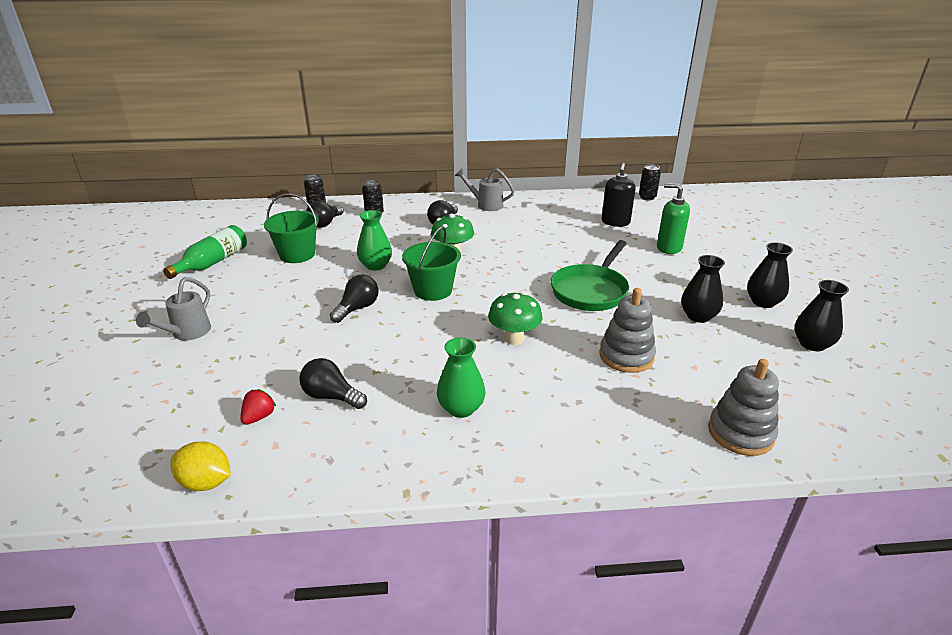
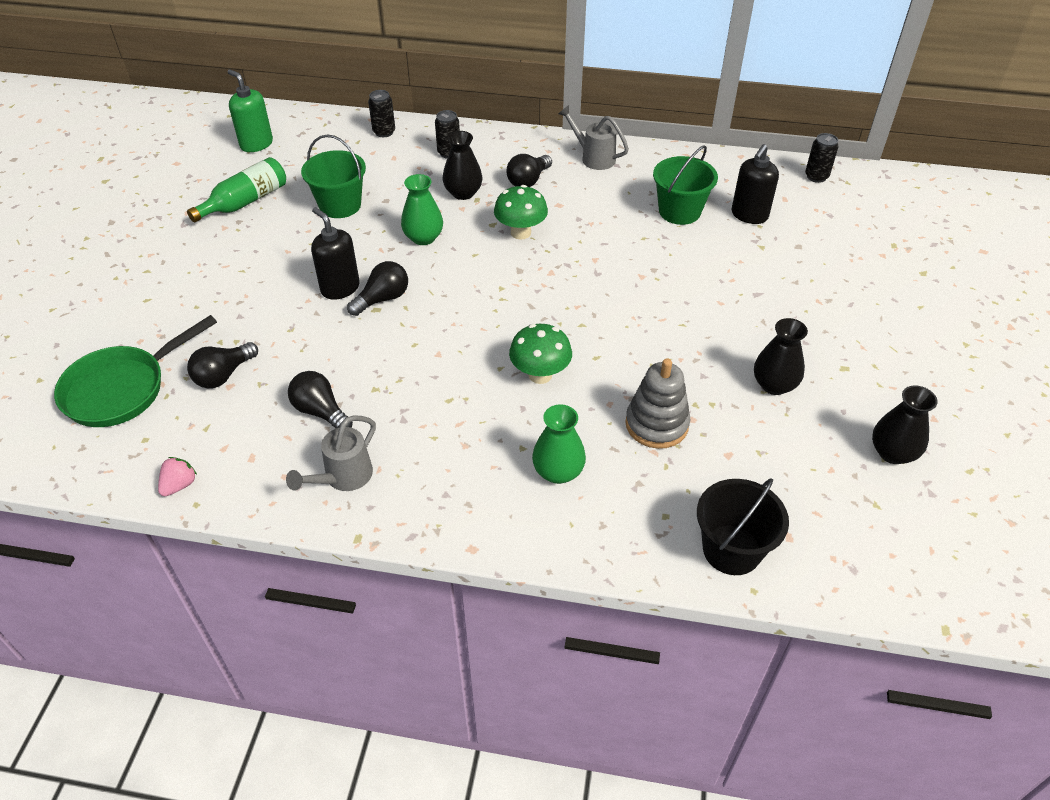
camera: 15 degrees right, 15 degrees up
(187, 333) = (198, 300): grey watering can -> grey watering can (343, 477)
(206, 482) = (179, 485): yellow lemon -> pink strawberry
(259, 417) = (244, 421): red strawberry -> none
(317, 307) = (340, 288): none -> black soap dispenser
(325, 223) = (386, 159): black light bulb -> black light bulb (223, 375)
(433, 290) = (475, 287): green bucket -> green bucket (679, 211)
(461, 408) = (446, 454): green vase -> green vase (558, 472)
(591, 291) = (661, 322): green pan -> green pan (122, 389)
(668, 248) = (797, 270): green soap dispenser -> green soap dispenser (256, 144)
(740, 433) = (731, 549): grey stacking toy -> black bucket
(763, 302) = (870, 379): black vase -> black vase (463, 193)

